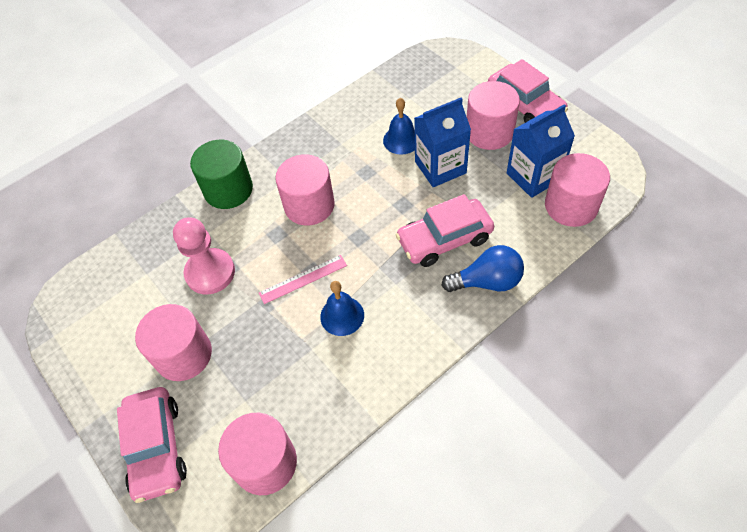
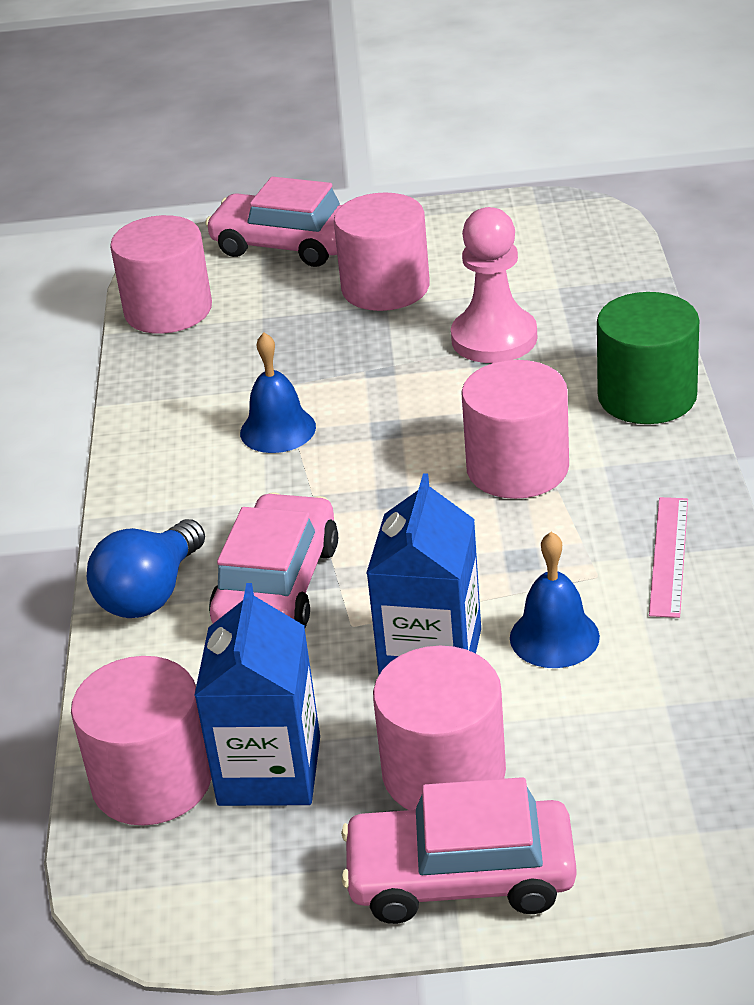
camera: 125 degrees right, 20 degrees down
(303, 279) = (381, 415): pink ruler -> pink ruler (668, 556)

